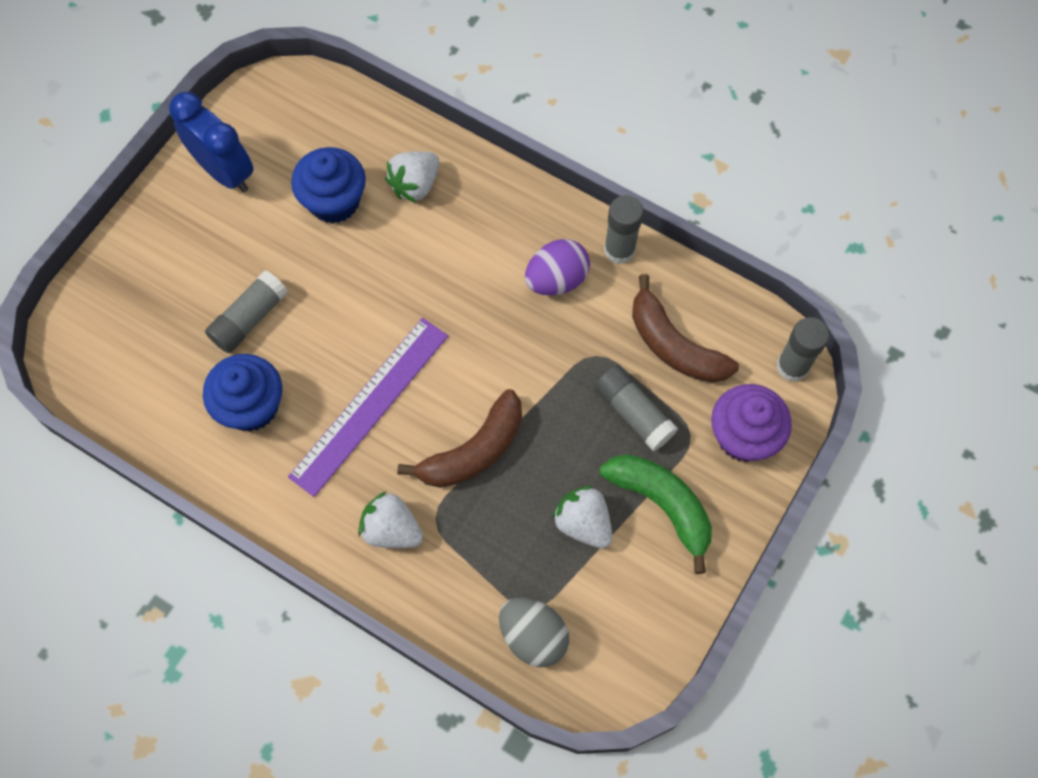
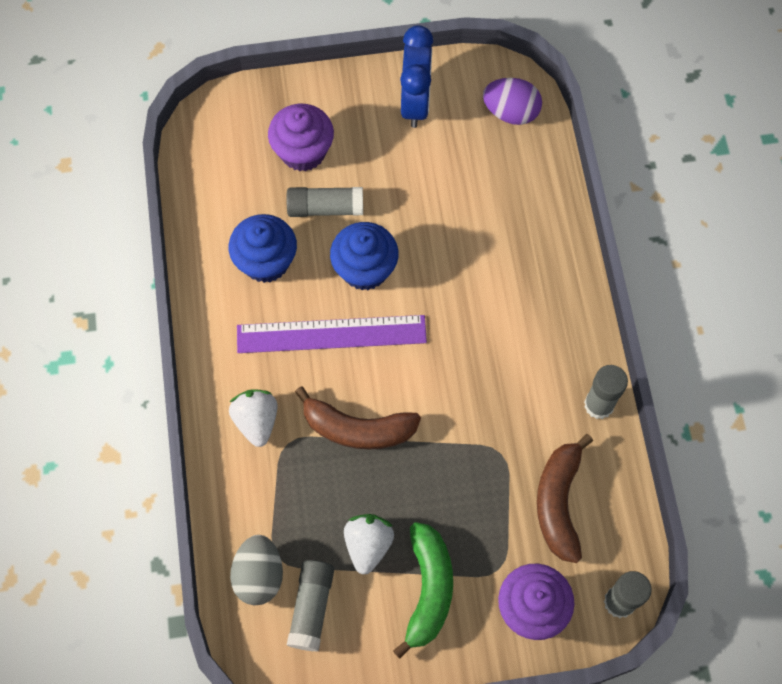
camera: 50 degrees right, 0 degrees up
(179, 295) = (303, 152): none -> purple cupcake
(334, 201) = (458, 187): blue cupcake -> blue cupcake (365, 269)
(415, 185) = (519, 228): white strawberry -> none
(556, 280) = (535, 380): purple egg -> purple egg (511, 112)
(633, 413) = (480, 515): grey glue stick -> grey glue stick (312, 607)

